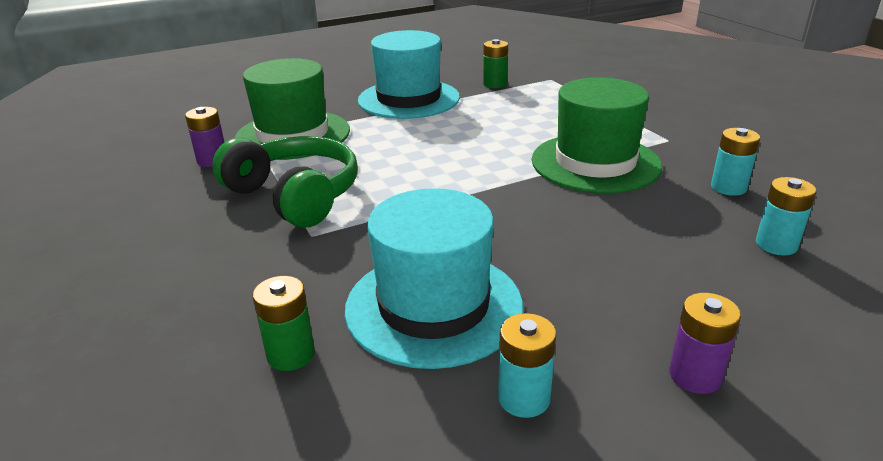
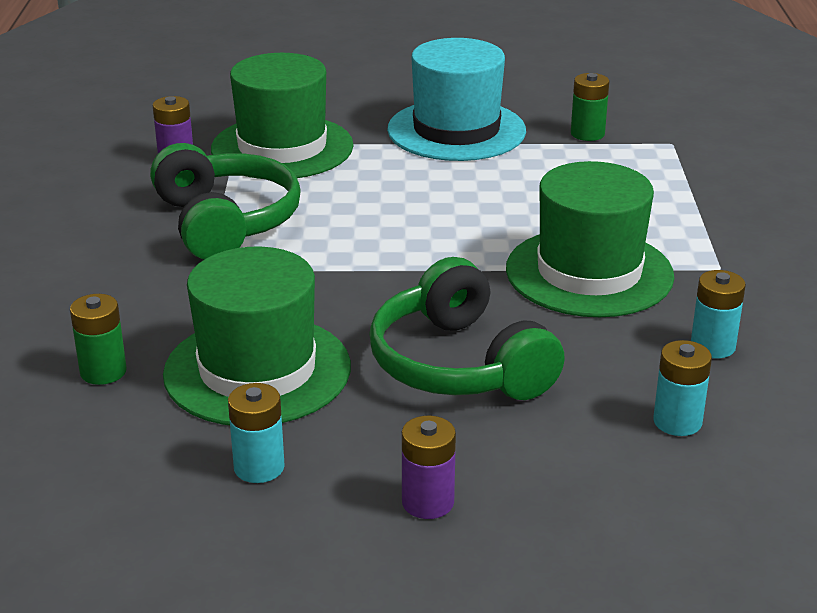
camera: 25 degrees right, 0 degrees up
(433, 306) = (257, 370): turquoise hat -> green hat
(585, 251) = (459, 365): none -> green headphones

